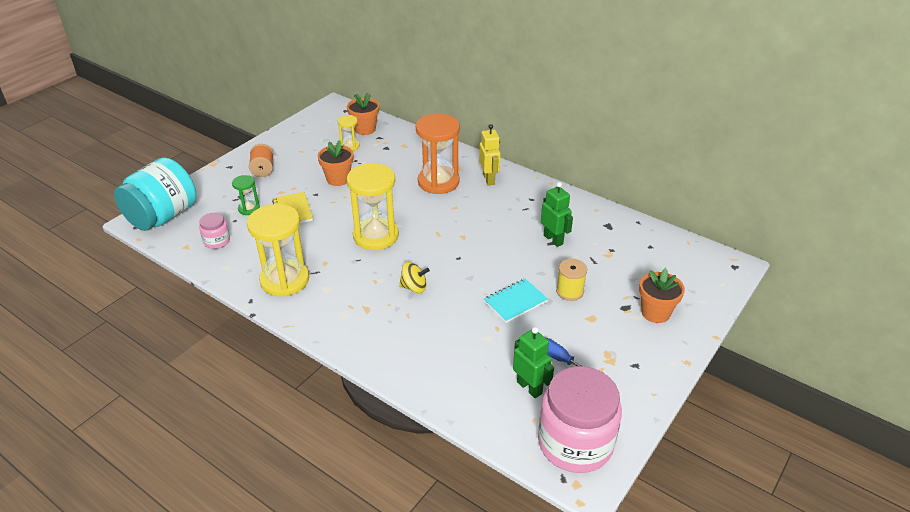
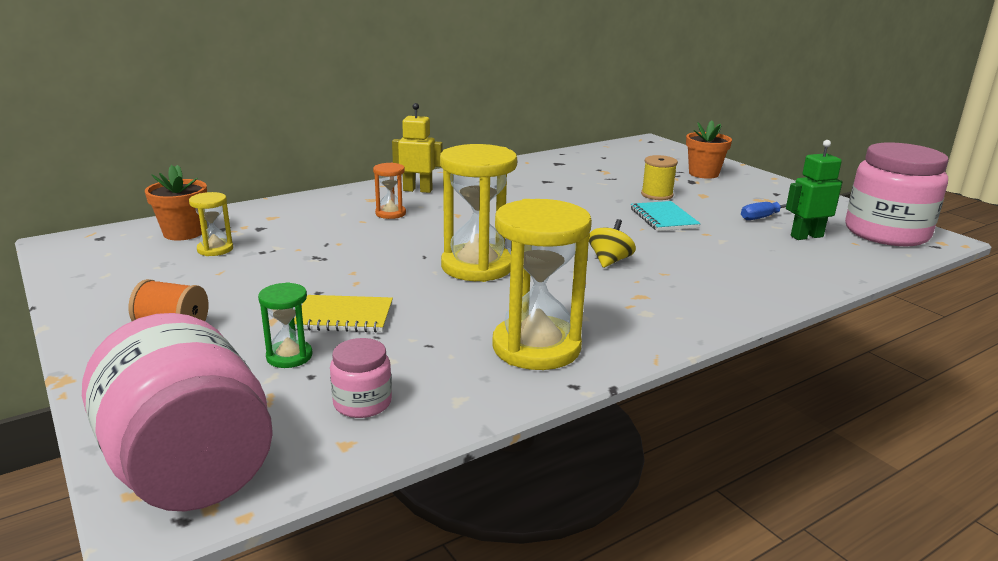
camera: 70 degrees left, 15 degrees down
(163, 216) = (190, 469): turquoise jar -> pink jar
(338, 179) = (297, 270): orange flower pot -> none
(438, 182) = (390, 213): orange hourglass -> orange hourglass, size x0.49
(553, 239) = (564, 185): green robot -> none

